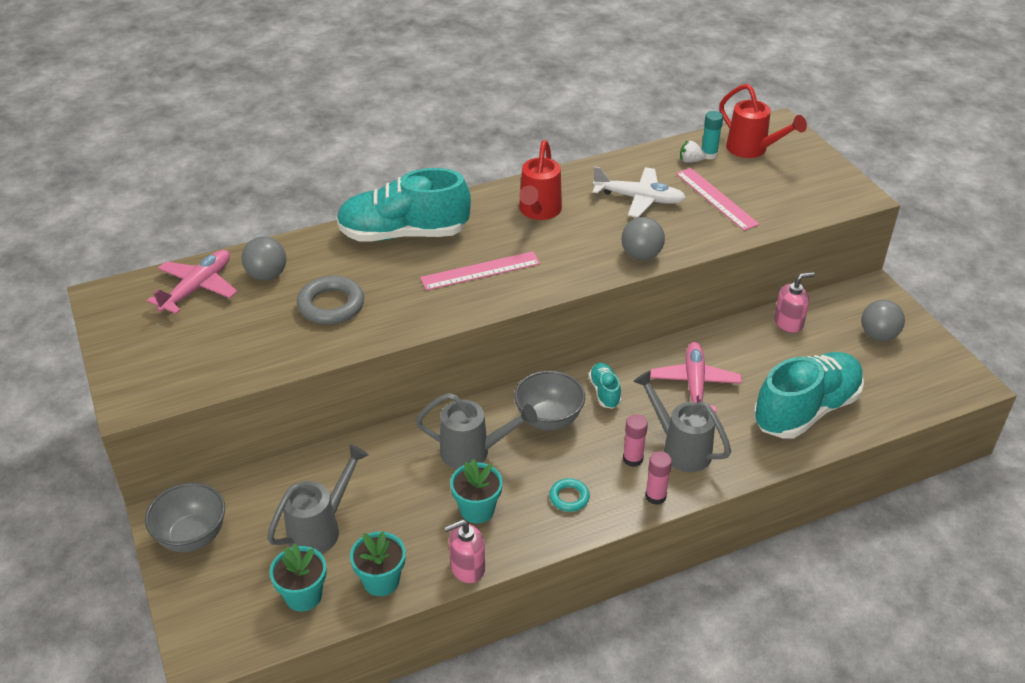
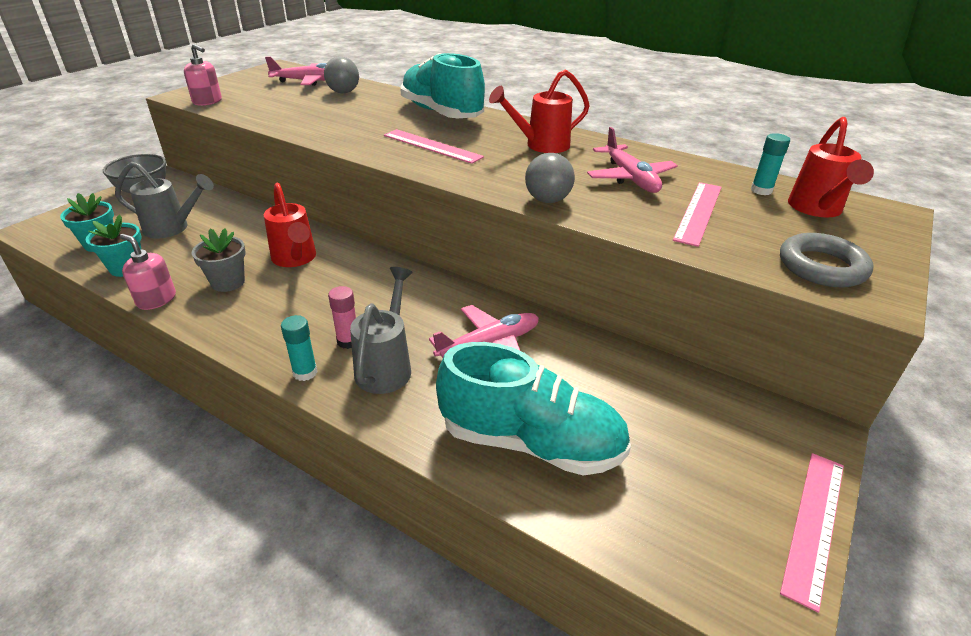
camera: 55 degrees right, 5 degrees down
(331, 305) = (331, 115): grey ring -> grey ring (821, 267)
(474, 452) = (295, 259): grey watering can -> red watering can
(477, 510) = (228, 282): turquoise flower pot -> grey flower pot
(548, 419) = (363, 280): grey bowl -> none
(569, 497) = (271, 322): turquoise ring -> none
(604, 392) = (425, 296): turquoise shoe -> none
(638, 199) = (630, 177): white plane -> pink plane
(655, 496) = (305, 372): pink glue stick -> turquoise glue stick
(690, 161) = (733, 185): white strawberry -> none
(788, 323) = (661, 379): pink soap dispenser -> pink soap dispenser (207, 101)
(878, 335) = (739, 465): grey ball -> none
(931, 335) = (813, 524): none -> pink ruler

